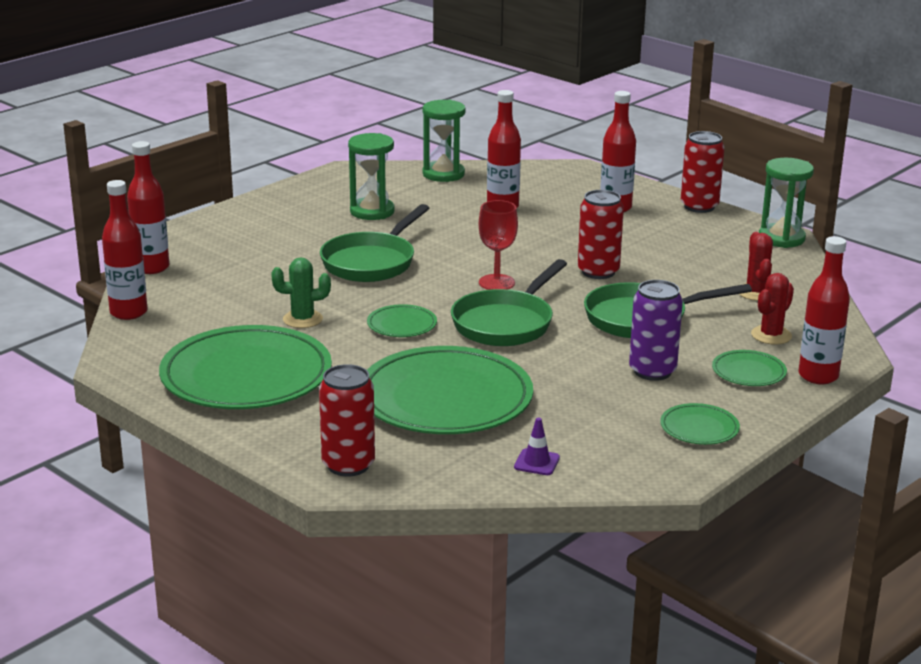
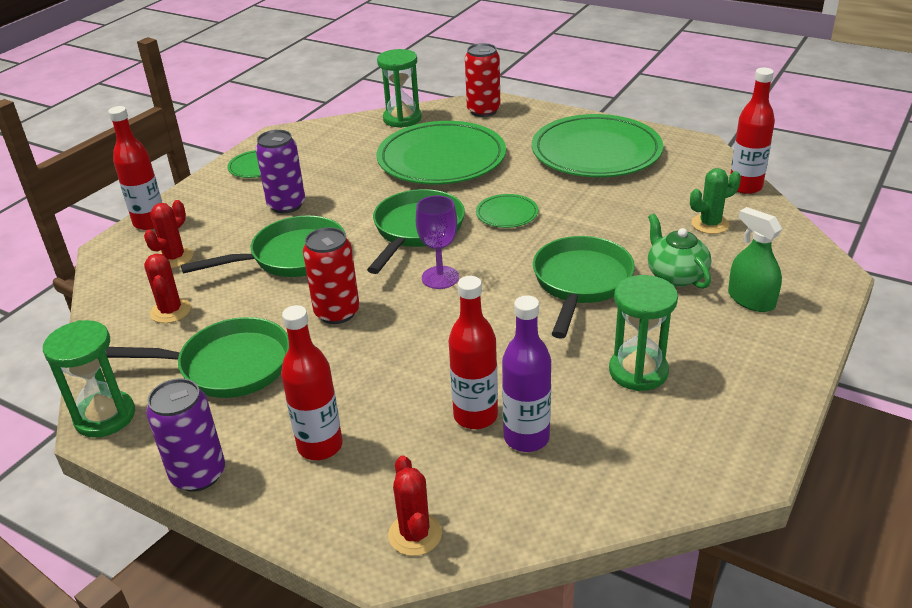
camera: 170 degrees right, 10 degrees up
(151, 268) = (788, 237): red bottle -> none
(242, 234) = (751, 300): none -> green spray bottle
(285, 256) = (675, 275): none -> green teapot
(302, 319) = (595, 205): green cactus -> green cactus (710, 224)
(443, 174) = (594, 489): green hourglass -> green hourglass (402, 119)
(473, 195) = (526, 438): none -> purple bottle
(496, 283) = (440, 277): red goblet -> purple goblet
(537, 462) = (366, 129): purple traffic cone -> none
(559, 173) = (415, 534): none -> red cactus
(692, 252) = (227, 366): none -> green pan
(699, 206) = (198, 474): red can -> purple can
(748, 372) = (207, 217): green plate -> none

